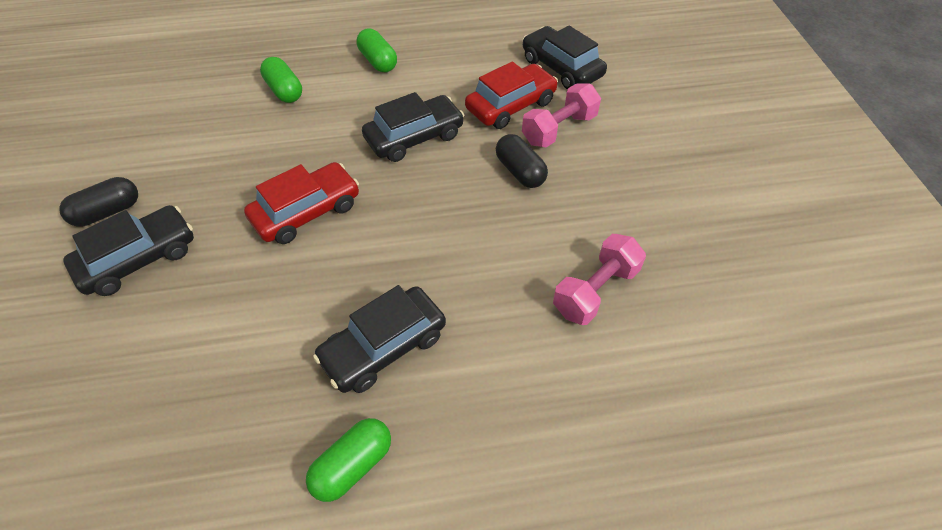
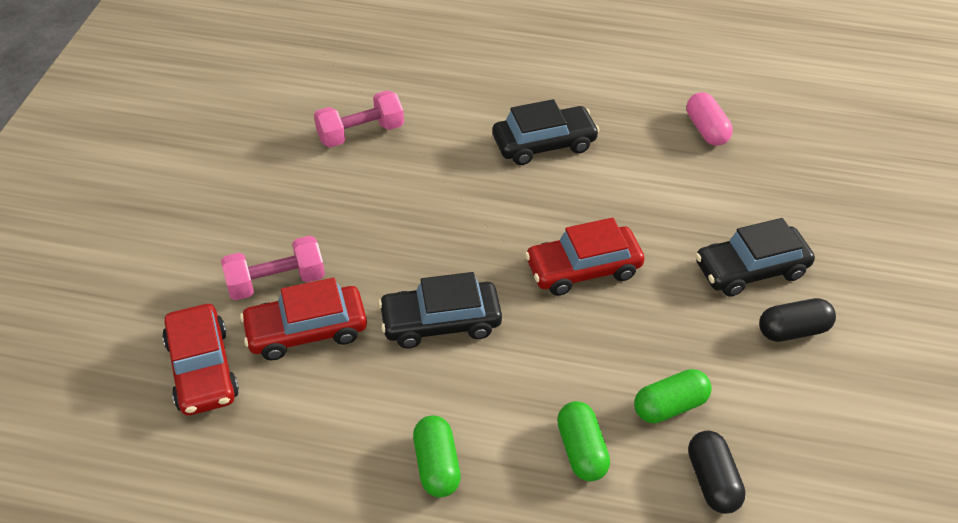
camera: 160 degrees left, 5 degrees down
(171, 447) = (706, 129): none -> pink capsule
(353, 465) = (585, 90): green capsule -> green capsule (669, 406)
(520, 171) = (352, 247): black capsule -> black capsule (712, 481)
(561, 68) = (202, 369): black car -> red car

